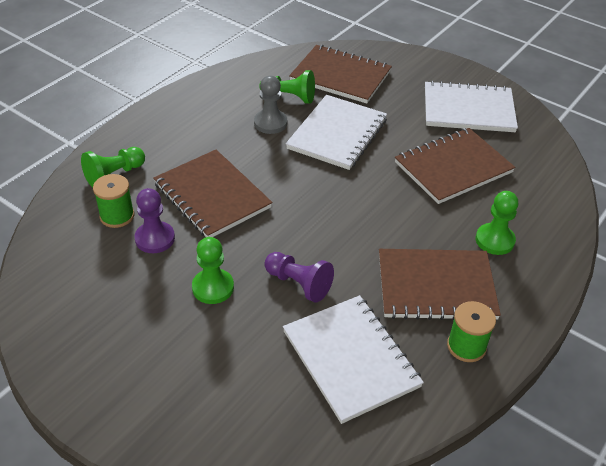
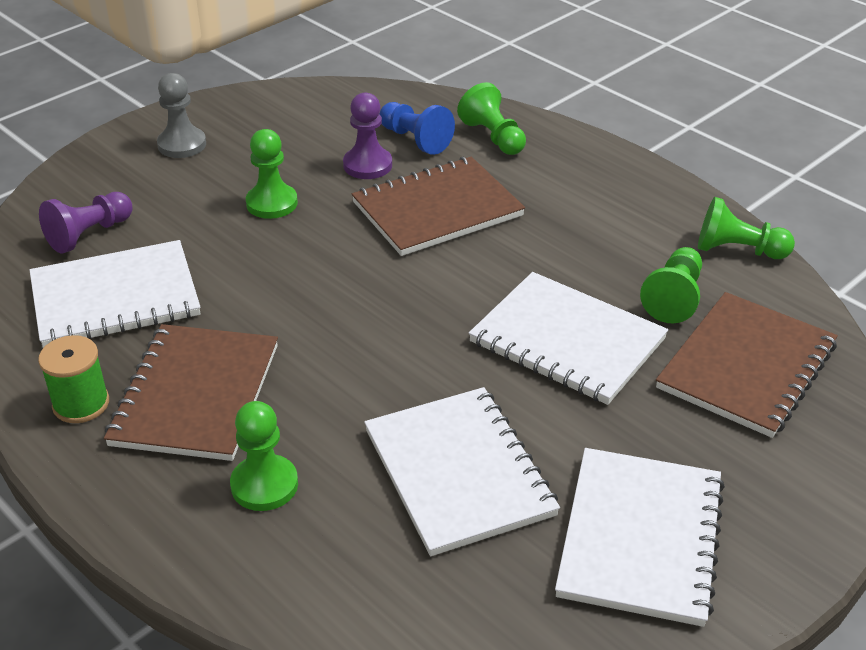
camera: 100 degrees right, 5 degrees down
(117, 216) = (415, 140): green spool -> blue pawn
(241, 75) = (737, 250): none -> green pawn
(270, 123) = (600, 272): grey pawn -> grey pawn (182, 144)
(298, 284) = (251, 268): purple pawn -> purple pawn (89, 234)
(453, 167) = (459, 472): brown notebook -> white notebook

